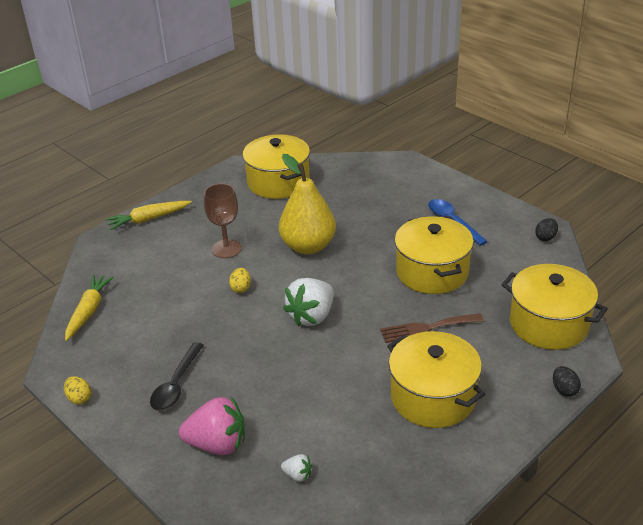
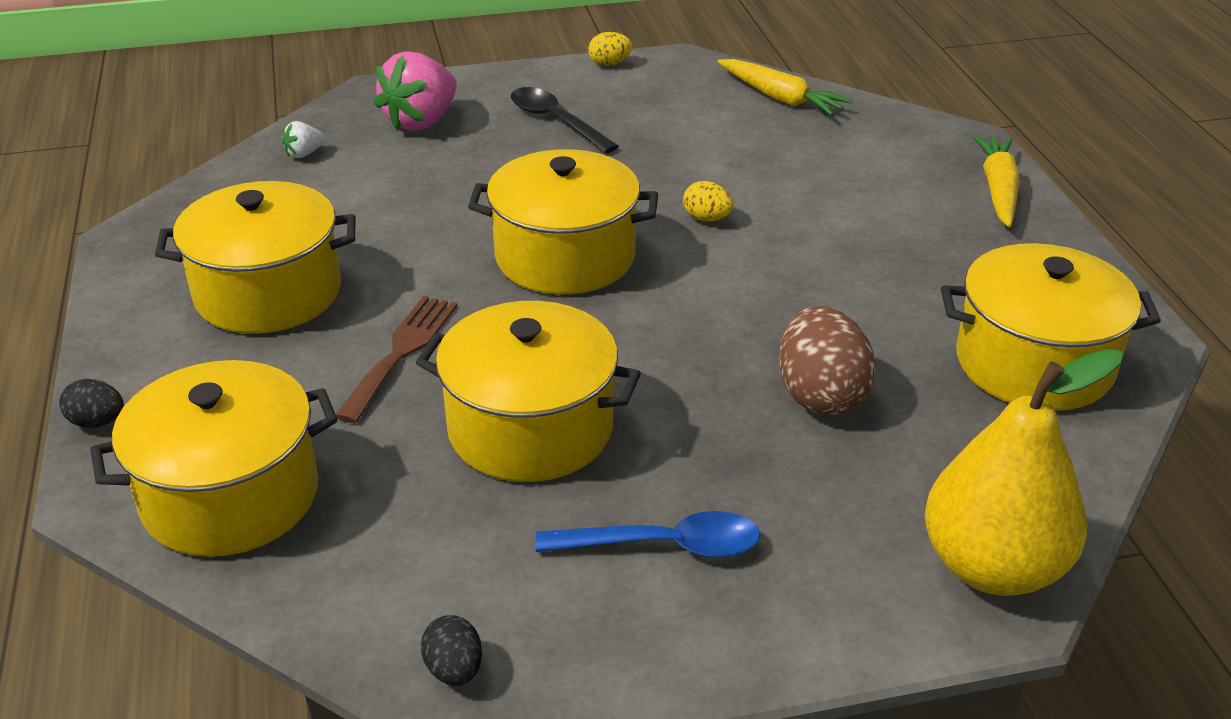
camera: 120 degrees right, 0 degrees up
(226, 249) = (833, 236): brown goblet -> none
(308, 246) = (759, 319): yellow pear -> yellow pear (992, 567)
(312, 316) = (565, 257): white strawberry -> yellow pot
(343, 218) = (820, 395): none -> brown egg

